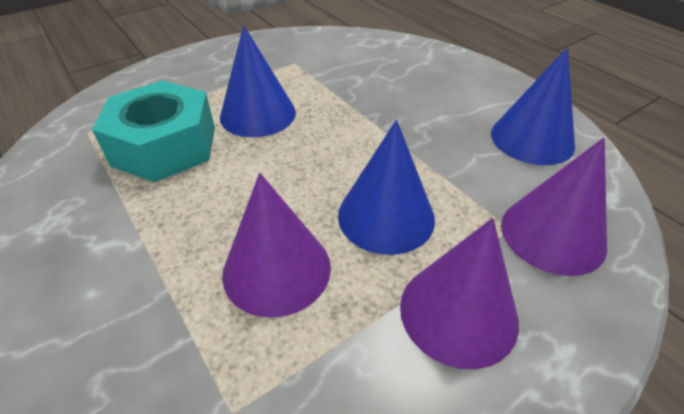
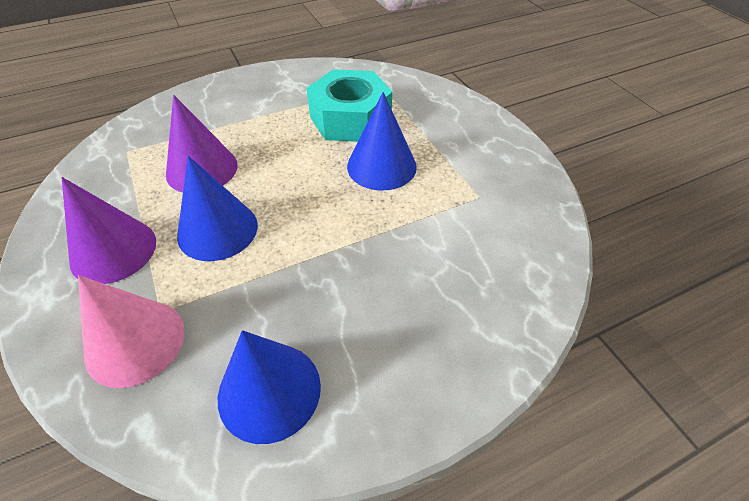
camera: 100 degrees right, 5 degrees up
(552, 234) = (135, 342): purple cone -> pink cone

